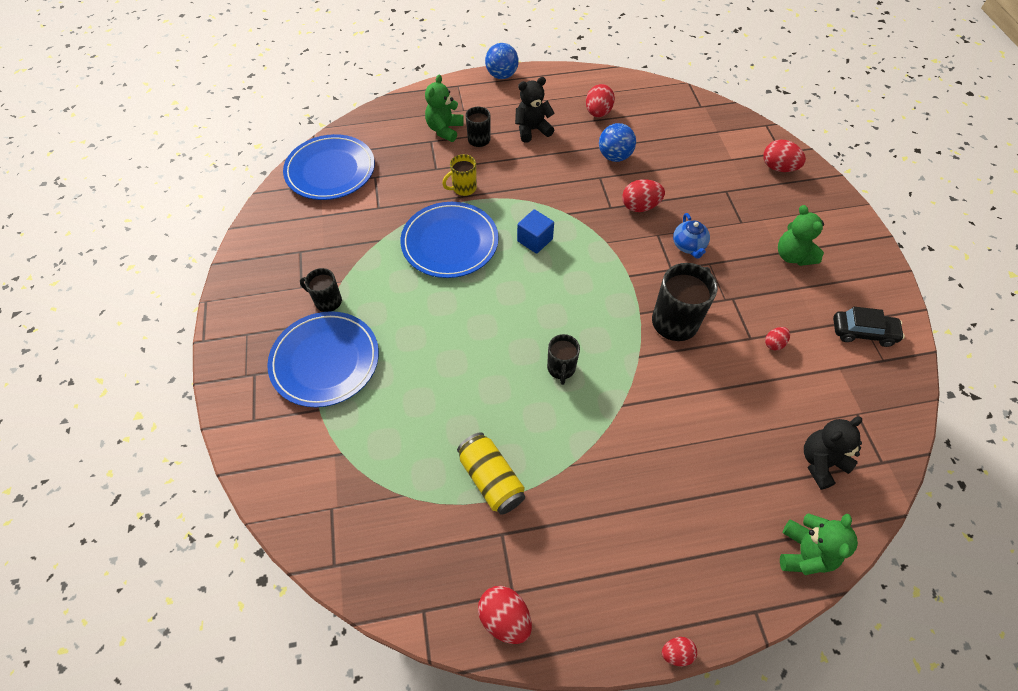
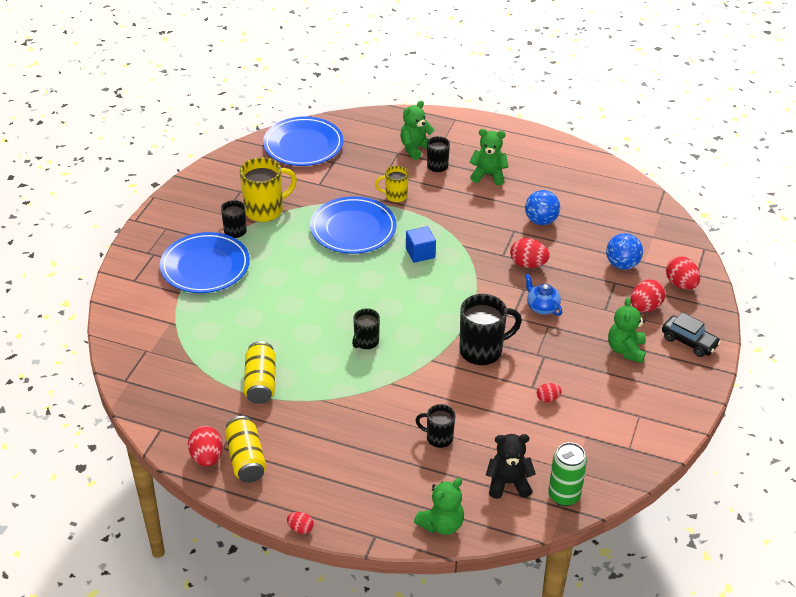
camera: 30 degrees right, 15 degrees down
(344, 262) = (265, 210): none -> yellow mug
(502, 75) = (499, 124): blue ball -> blue ball (622, 264)
(532, 130) = (488, 175): black teddy bear -> green teddy bear
(549, 593) = (246, 459): none -> yellow can
(598, 113) = (557, 183): red egg -> red egg (645, 307)
(688, 246) = (542, 307): blue teapot -> blue teapot turned 120 degrees clockwise
(717, 446) = (438, 438): none -> black mug
(862, 332) = (631, 424): black car -> black car (689, 342)
(878, 447) = (564, 496): none -> green can

